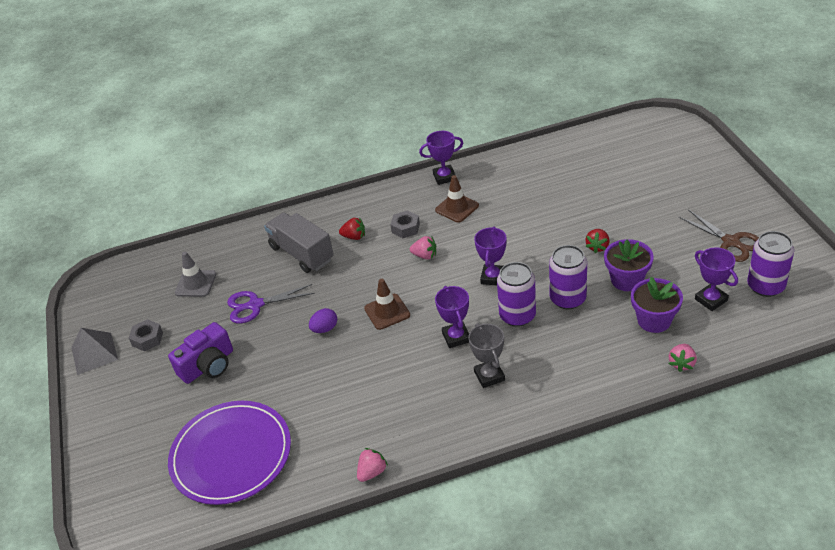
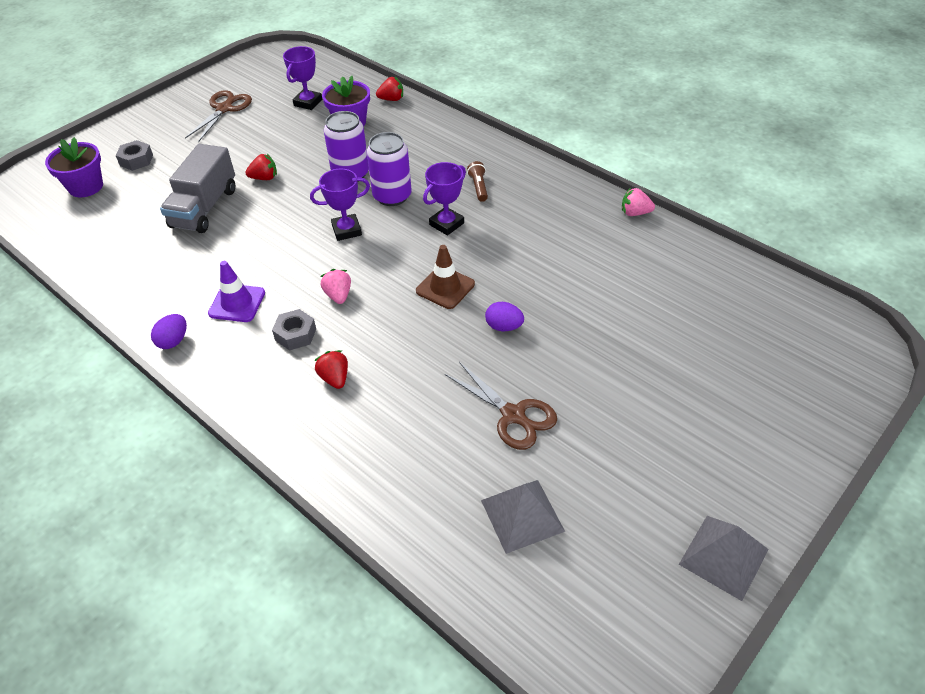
camera: 125 degrees left, 5 degrees up
(147, 339) = (651, 504): grey nut -> grey nut (136, 160)
(195, 283) = (522, 515): grey traffic cone -> grey pyramid
(208, 365) = (633, 404): purple camera -> none
(231, 455) = (710, 313): purple plate -> none
(255, 305) = (514, 416): purple scissors -> brown scissors
(302, 253) = (394, 419): grey truck -> grey truck (204, 208)
(444, 177) = (173, 341): purple trophy -> purple egg
(457, 208) = (237, 303): brown traffic cone -> purple traffic cone
(489, 376) = (478, 187): grey trophy -> brown flashlight
(627, 280) = (305, 149): purple flower pot -> purple flower pot (86, 187)
(682, 363) = (391, 99): pink strawberry -> red strawberry
(765, 286) = (276, 82): purple can -> none

